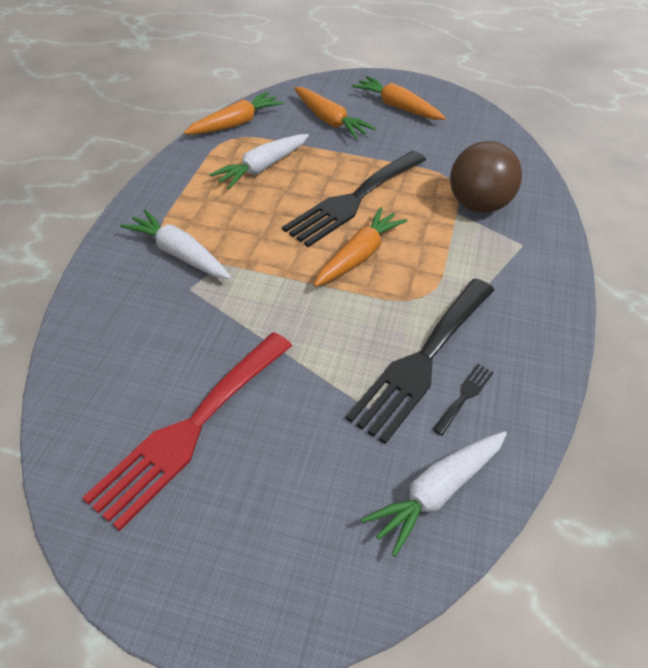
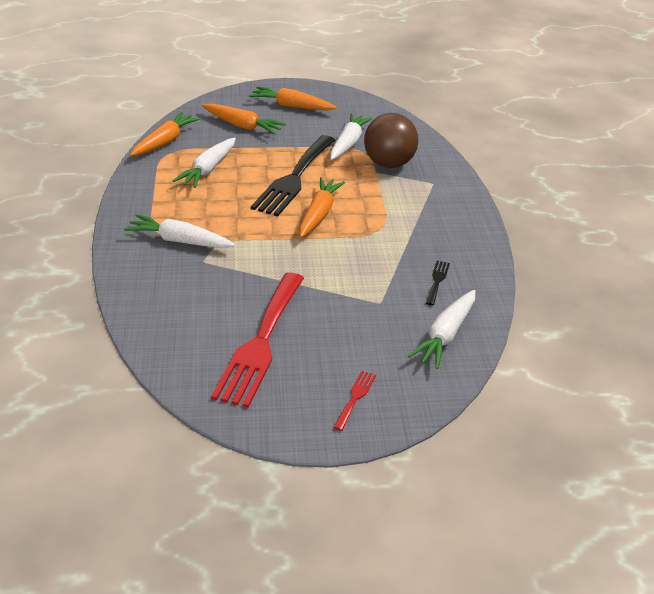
camera: 20 degrees left, 10 degrees down
(264, 561) = (355, 397): none -> red fork
(422, 360) = (399, 267): black fork -> none
(440, 167) = (348, 143): none -> white carrot

